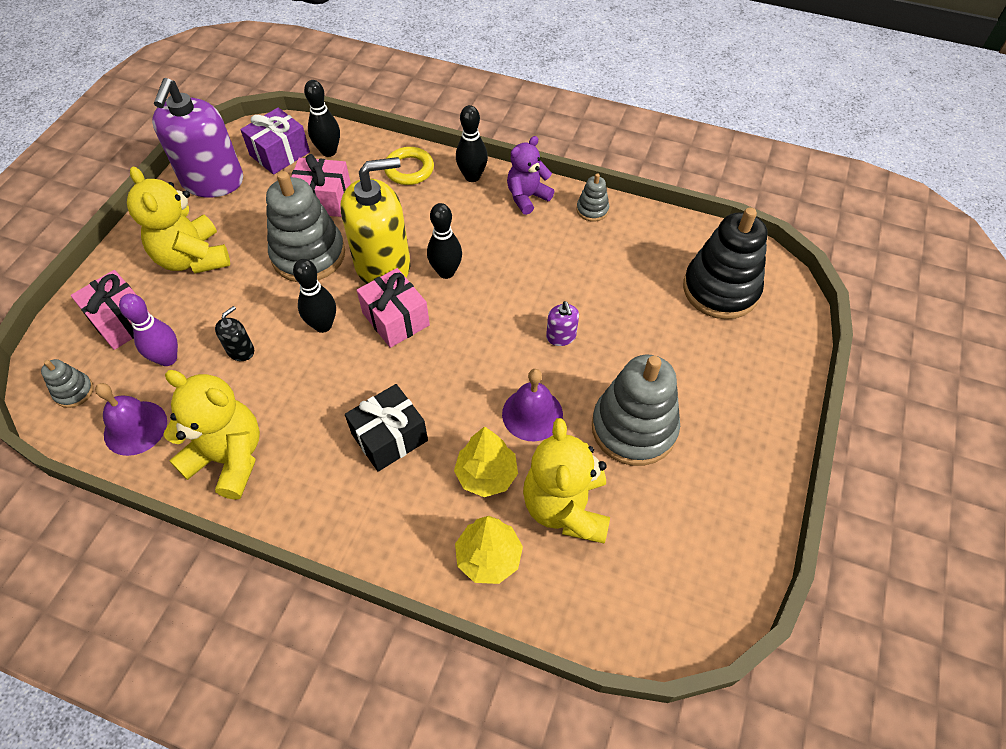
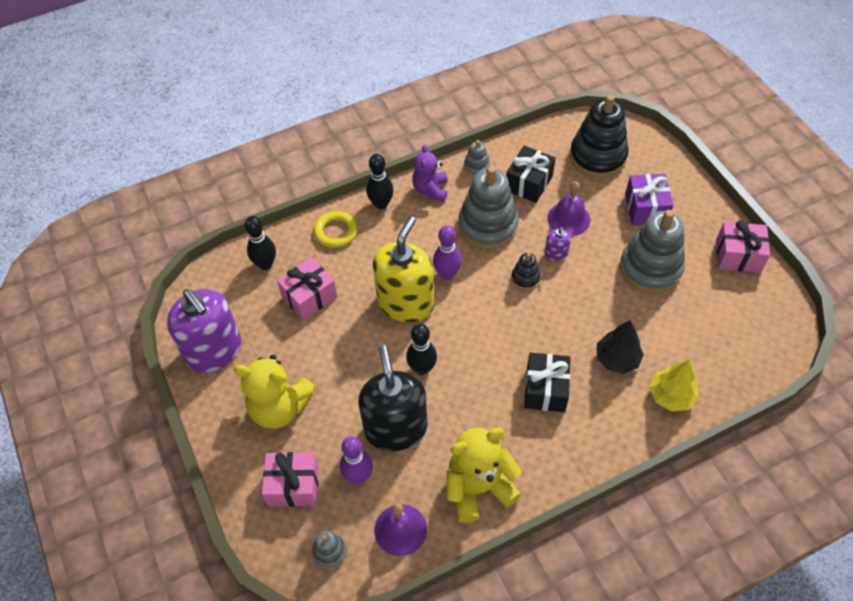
camera: 45 degrees left, 0 degrees up
(241, 350) = (396, 428): black soap dispenser -> black soap dispenser, size x2.39
(280, 154) = (233, 293): purple gift -> purple gift (645, 208)
(308, 255) = (351, 338): grey stacking toy -> grey stacking toy (488, 225)
(396, 319) = (457, 326): pink gift -> pink gift (738, 256)
(446, 272) = (447, 274): black bowling pin -> purple bowling pin
(486, 475) = (617, 359): yellow tree -> black tree
(505, 332) = (525, 278): none -> black stacking toy
(532, 414) = (596, 307): purple bell -> purple bell (568, 219)
(561, 336) = (556, 253): purple soap dispenser -> purple soap dispenser turned 60 degrees clockwise
(566, 507) = (671, 336): yellow teddy bear -> none
(620, 259) = (528, 183): none -> black gift

